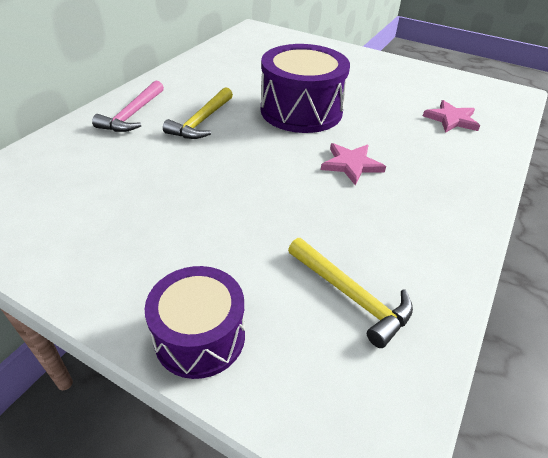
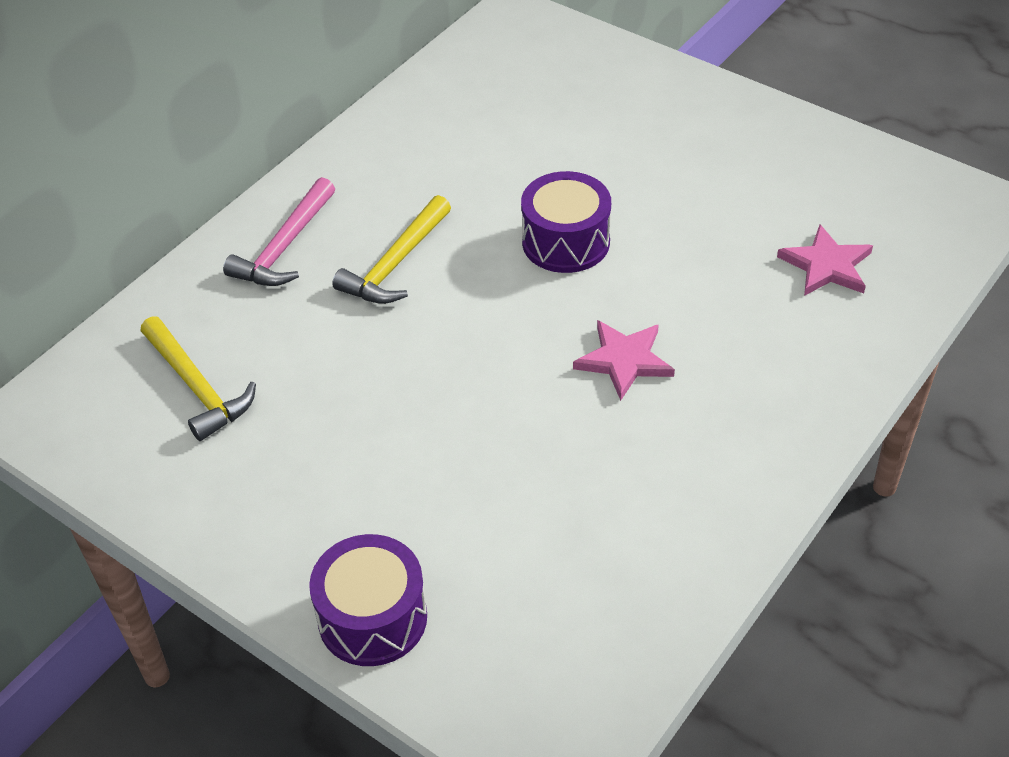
camera: 10 degrees right, 5 degrees up
(301, 111) = (566, 241): purple drum -> purple drum, size x0.63
(351, 296) = (570, 577): yellow hammer -> yellow hammer (197, 387)

